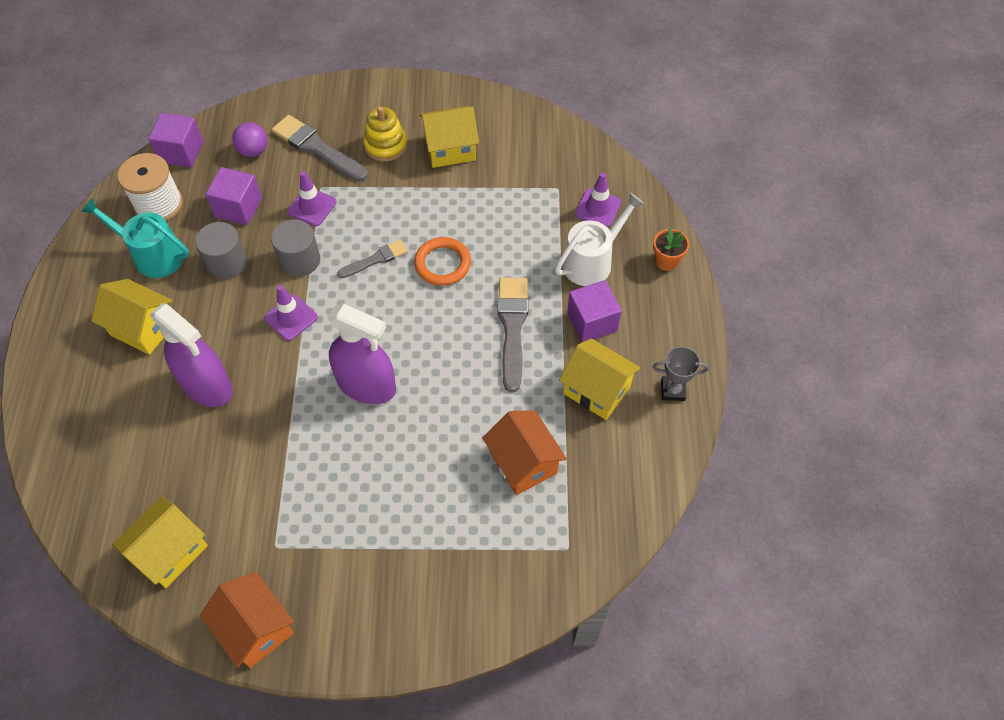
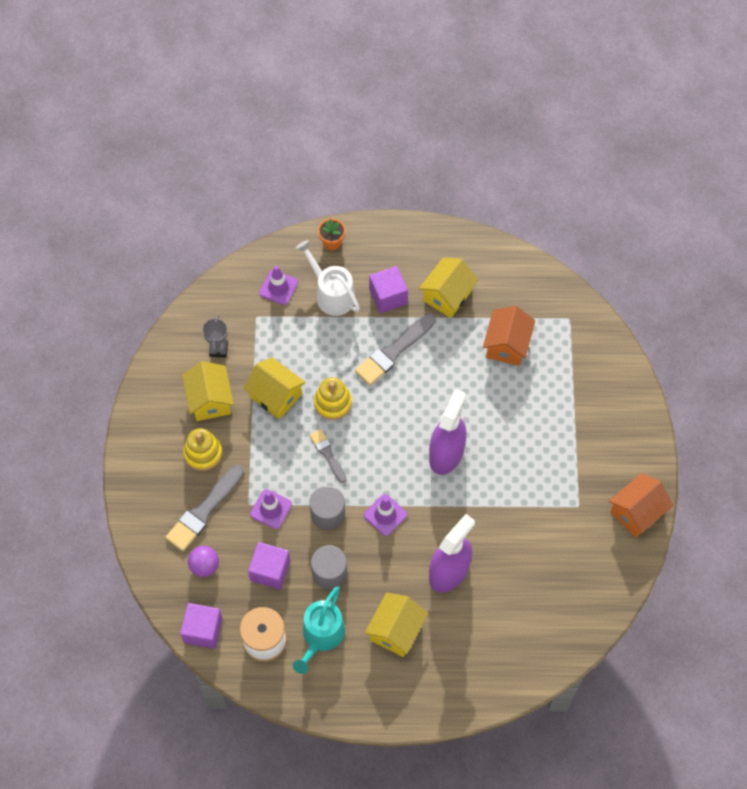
camera: 90 degrees left, 5 degrees up
(170, 551) = (586, 578): yellow house -> yellow house (275, 396)
(442, 264) = (333, 403): orange ring -> yellow stacking toy
(512, 327) = (393, 351): grey brush -> grey brush turned 45 degrees counterclockwise
(523, 463) = (507, 345): orange house -> orange house turned 45 degrees counterclockwise
(673, 390) = (446, 246): grey trophy -> grey trophy (218, 349)

